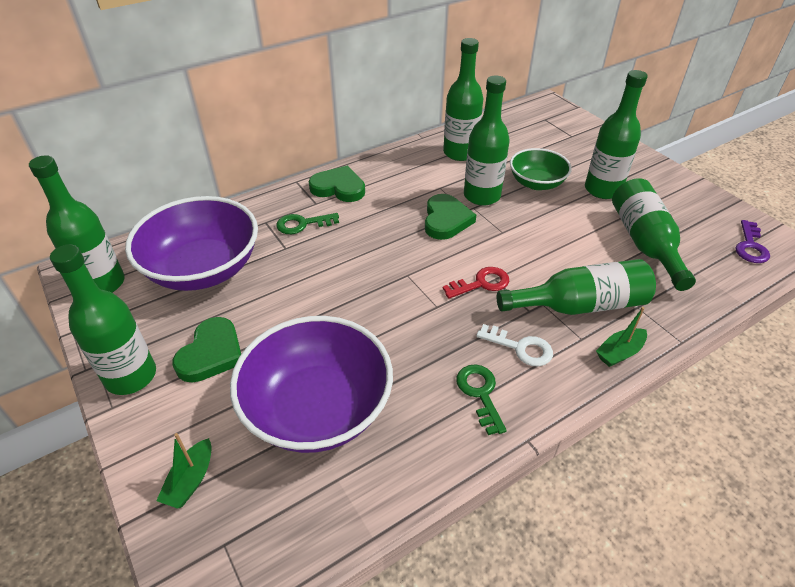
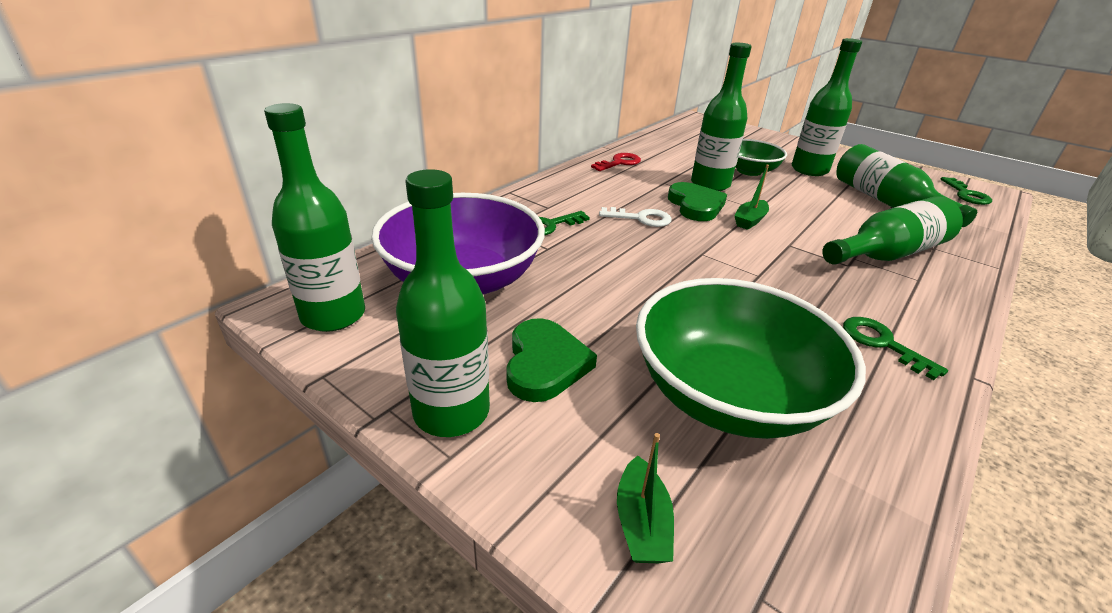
camera: 20 degrees left, 10 degrees down
(317, 408) = (728, 395): purple bowl -> green bowl
(338, 188) = (561, 192): green heart -> none
(460, 153) = (657, 156): green bottle -> none
(481, 283) = (781, 250): red key -> red key (619, 163)
(521, 348) = (875, 296): white key -> white key (641, 218)
(619, 352) = (963, 285): green boat -> green boat (750, 220)
(750, 246) = (966, 194): purple key -> green key

